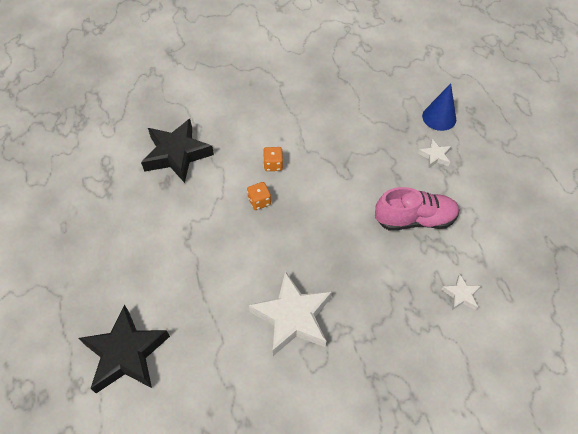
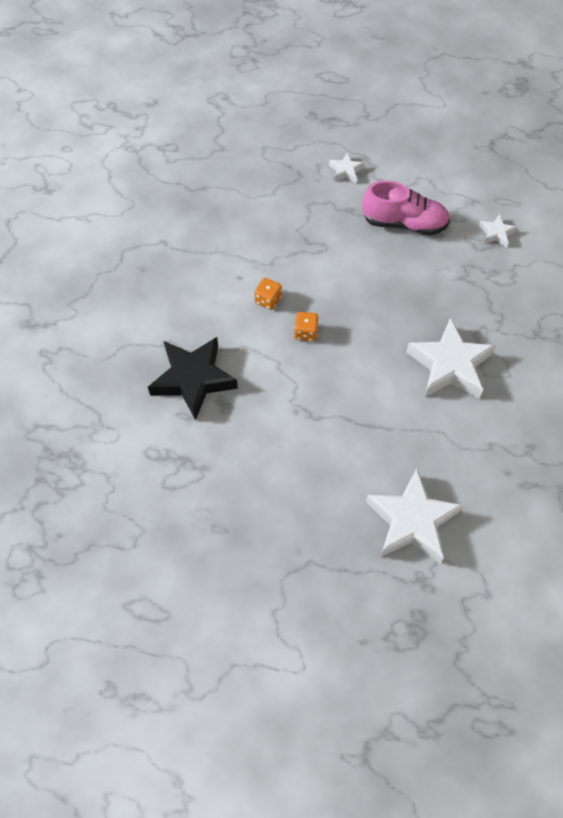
camera: 60 degrees left, 5 degrees up
(126, 354) = (412, 521): black star -> white star
(414, 219) = (404, 223): pink shoe -> pink shoe turned 75 degrees clockwise
(439, 117) = (304, 142): blue cone -> none

